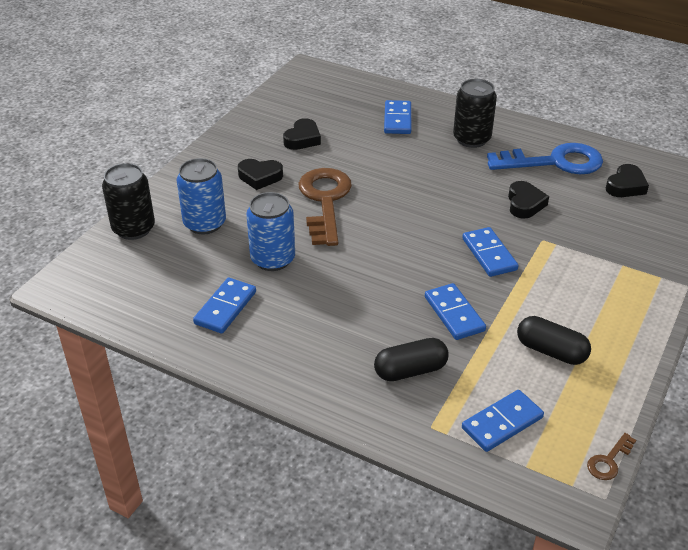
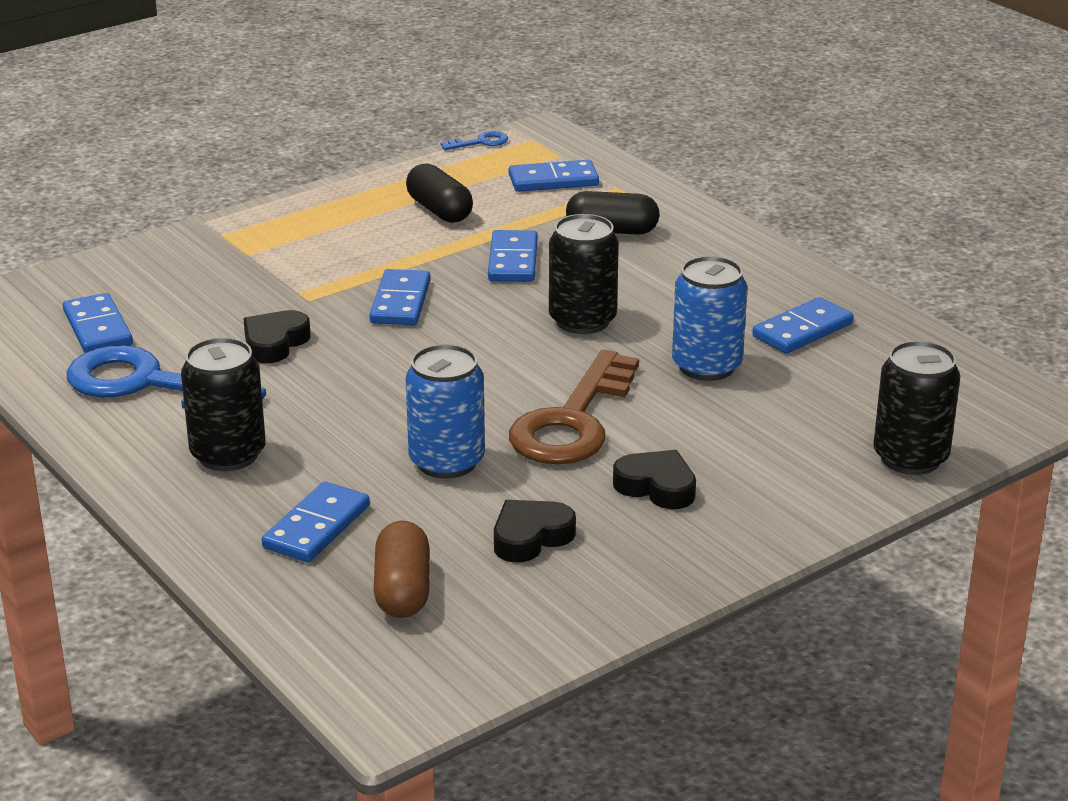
camera: 155 degrees left, 10 degrees down
(205, 223) = (788, 437): blue can -> blue can (446, 462)
(338, 106) = (403, 590): none -> brown capsule
(369, 273) = (582, 321): none -> black can
(609, 461) = (480, 142): brown key -> blue key
(625, 186) = (98, 328): black heart -> blue domino

